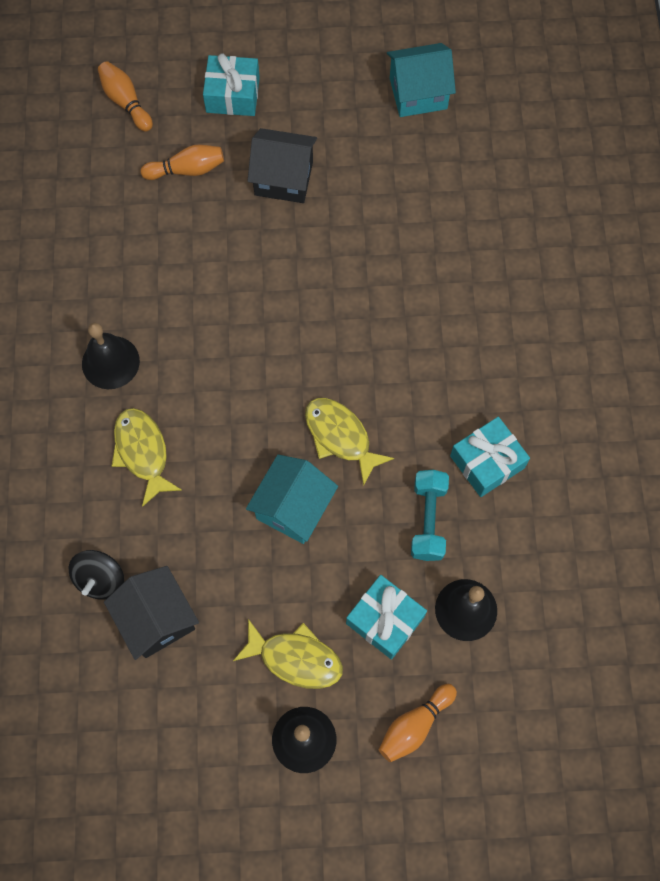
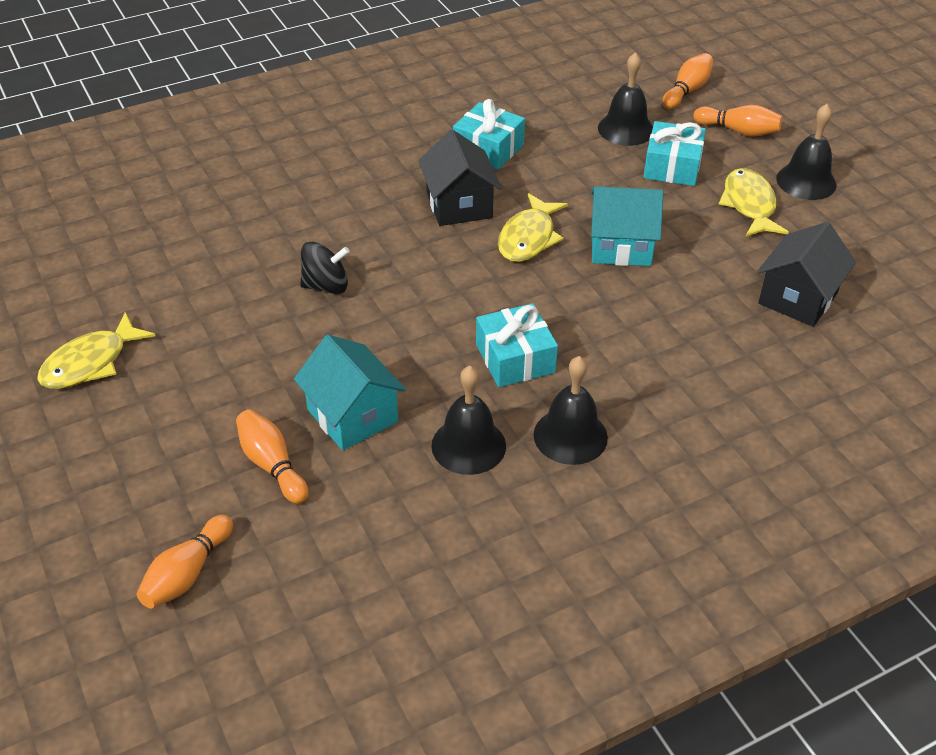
camera: 115 degrees left, 25 degrees down
(101, 579) = (799, 350): black spinning top -> black spinning top (326, 286)
(138, 293) = (468, 445): none -> black bell
(143, 452) = (651, 369): yellow fish -> yellow fish (90, 362)
(232, 95) = (134, 462): turquoise gift -> turquoise gift (515, 358)
(283, 178) = (245, 372): black house -> black house (459, 205)
(418, 93) = (77, 299): turquoise house -> turquoise house (352, 415)
(428, 520) = (566, 166): turquoise dumbbell -> none
(509, 715) = (687, 91): none -> orange bowling pin

